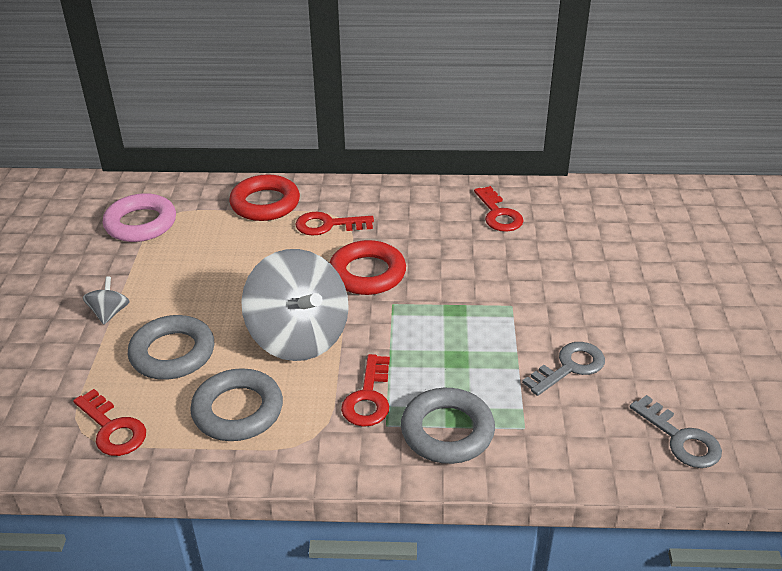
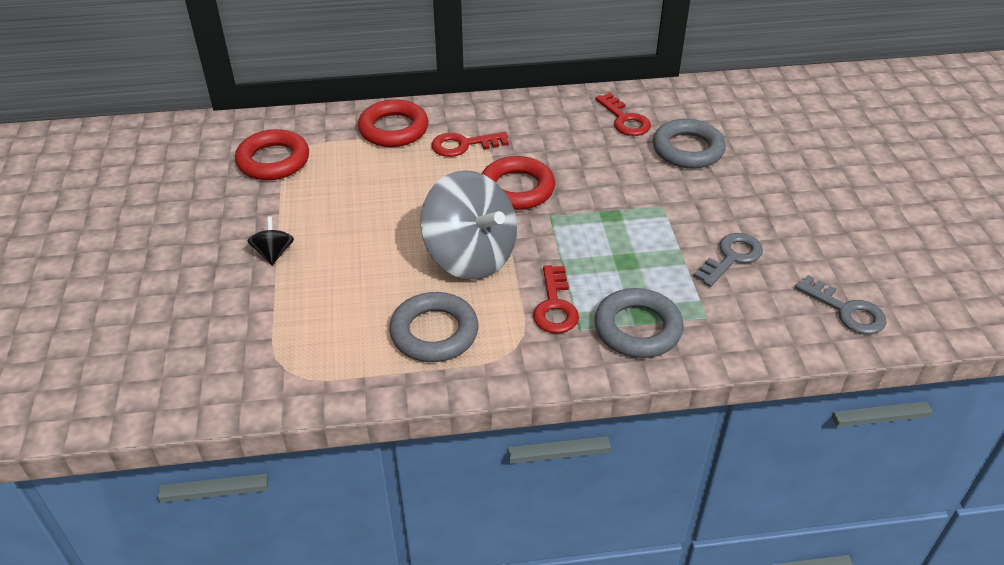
camera: 10 degrees left, 5 degrees up
(109, 313) = (273, 253): grey spinning top -> black spinning top
(112, 429) = (317, 364): red key -> none
(141, 223) = (273, 161): pink ring -> red ring
(172, 353) = (351, 285): grey ring -> grey ring (687, 149)

